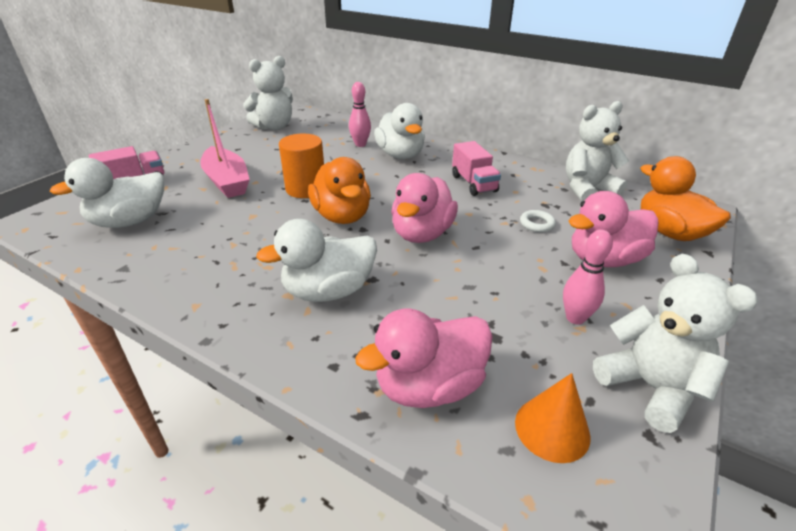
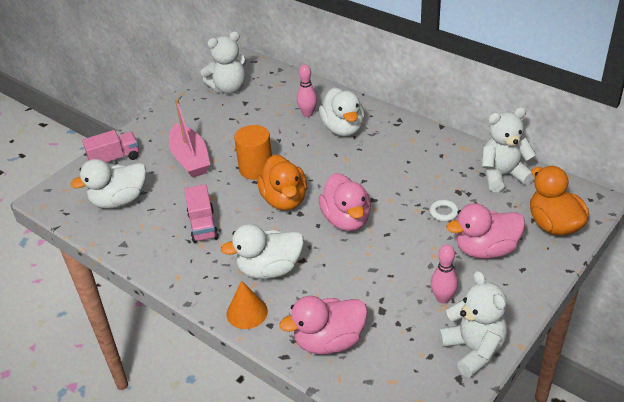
camera: 10 degrees right, 5 degrees up
(422, 234) = (346, 220): pink duck -> pink duck turned 45 degrees counterclockwise
(473, 183) = (402, 166): pink truck -> pink truck (203, 225)
(552, 429) = (399, 371): orange cone -> orange cone (247, 312)

